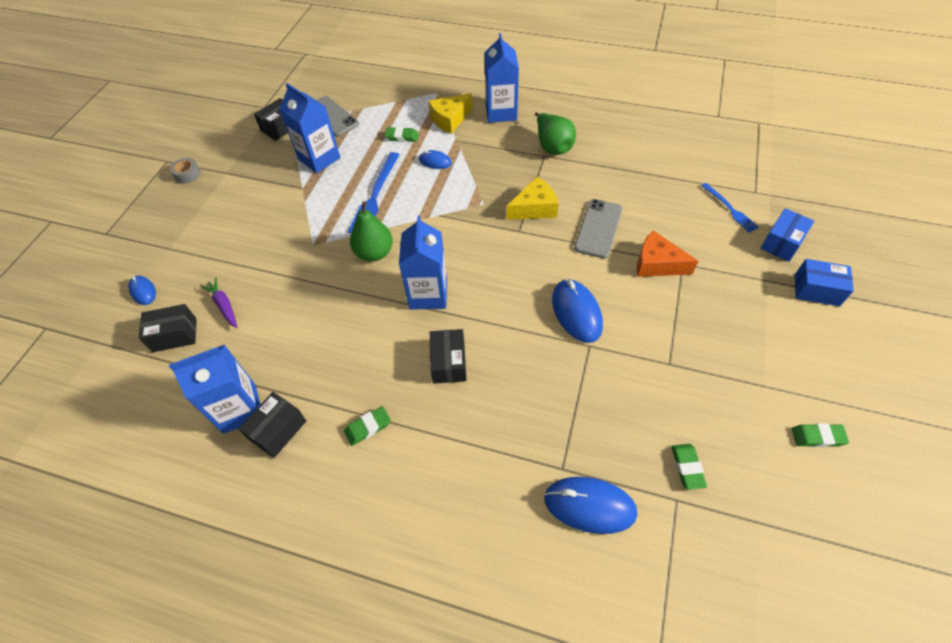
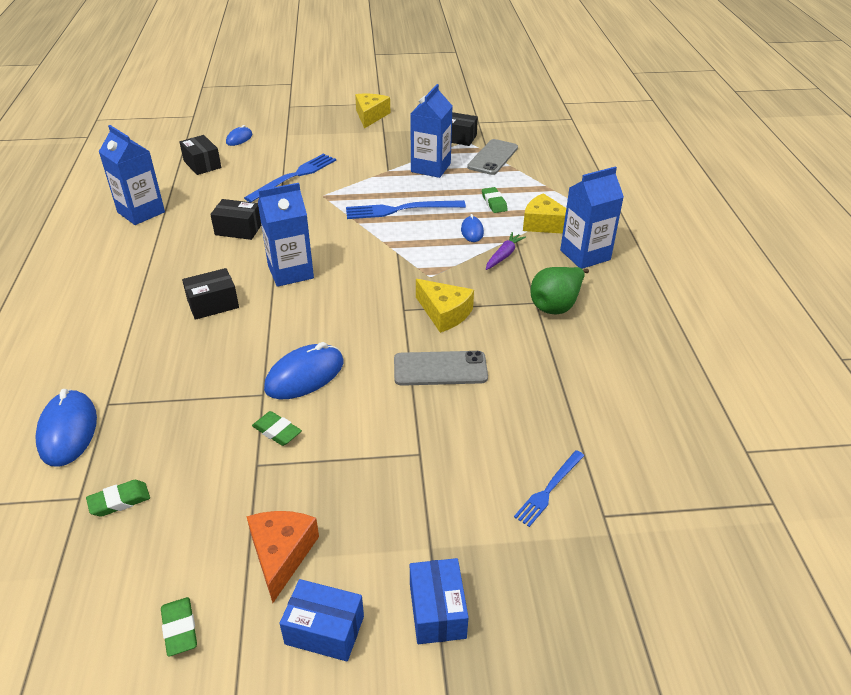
camera: 65 degrees right, 15 degrees down
(187, 174) = (370, 116): grey tape -> yellow cheese
(224, 305) = (238, 175): purple carrot -> purple carrot (504, 255)
(262, 259) = (294, 176): none -> blue fork
(278, 430) = (124, 235): black box -> black box (238, 229)
(368, 427) = (134, 277): green eraser -> green eraser (277, 431)
(374, 253) = (328, 229): green pear -> none
(657, 264) = (407, 430): orange cheese -> orange cheese (281, 554)
(781, 243) = (513, 558): blue box -> blue box (324, 630)

